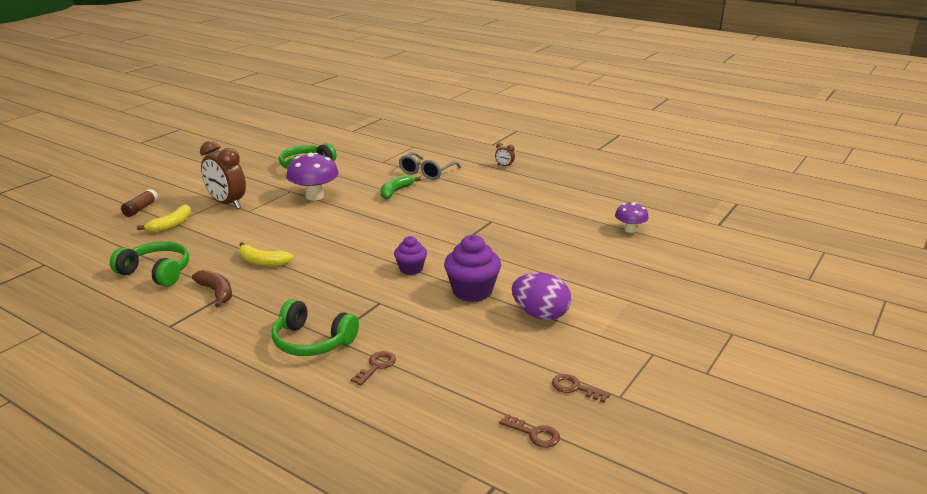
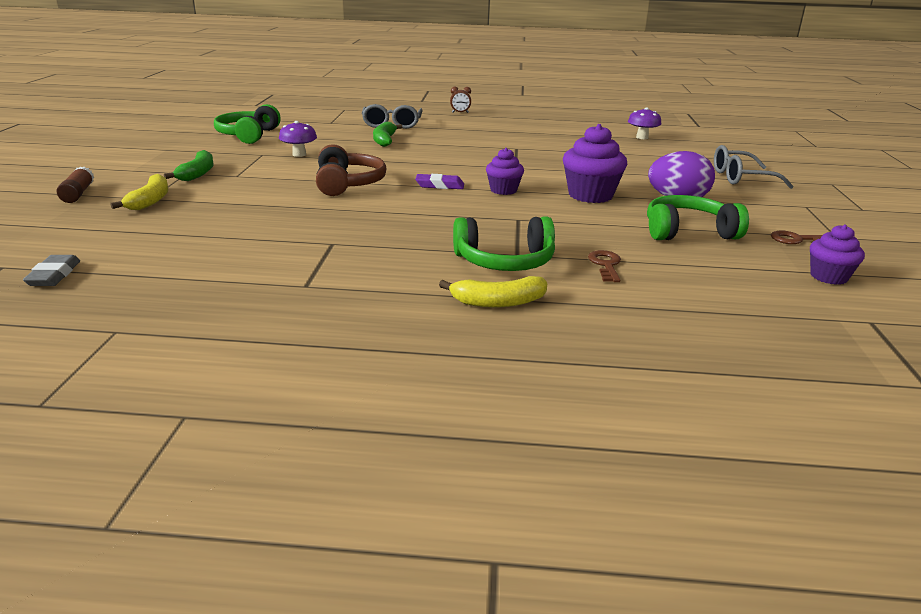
camera: 30 degrees left, 0 degrees up
(59, 278) = (54, 275): none -> grey eraser
(156, 272) = (202, 243): green headphones -> green headphones (688, 232)
(216, 292) = (317, 245): brown banana -> none
(227, 203) = (197, 173): brown clock -> green banana
(262, 262) = (329, 211): yellow banana -> yellow banana (498, 302)
(309, 236) = (348, 184): none -> brown headphones
(314, 196) = (299, 154): purple mushroom -> purple mushroom, size x0.59
(370, 252) = (439, 185): none -> purple eraser
(534, 434) = (828, 277): brown key -> purple cupcake
(646, 304) = (741, 178): none -> grey glasses

